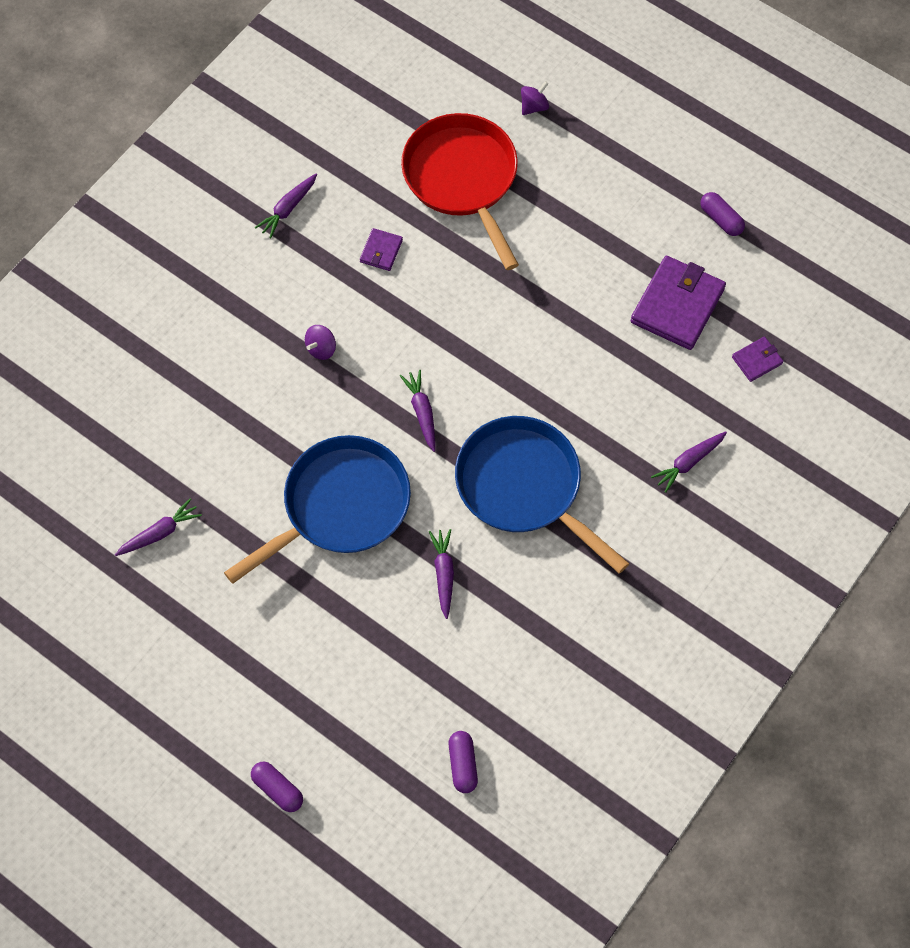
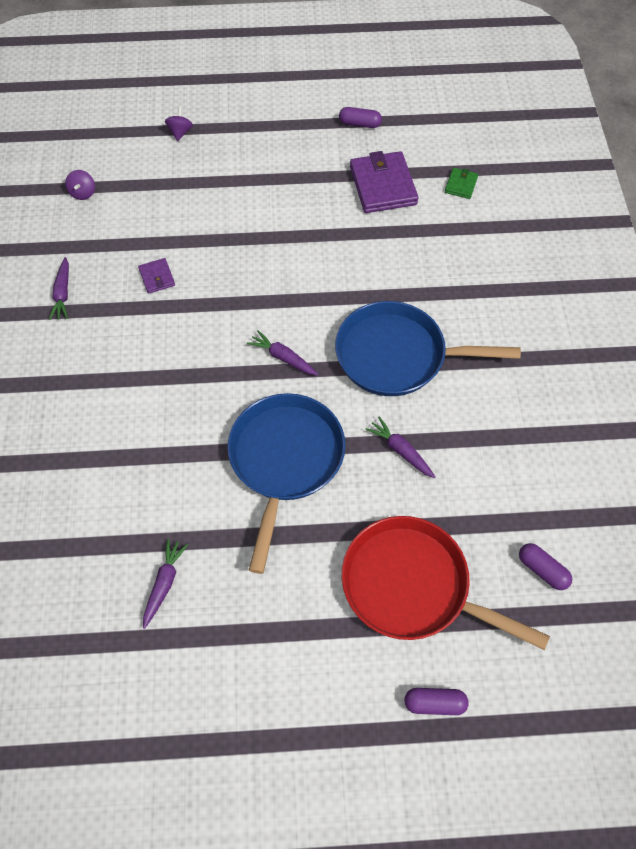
camera: 40 degrees left, 5 degrees down
(321, 348) = (172, 366): purple spinning top -> purple spinning top (83, 193)
(462, 179) = (173, 200): red pan -> red pan (412, 586)
(688, 462) = (482, 268): purple carrot -> none
(757, 360) = (461, 185): purple wallet -> green wallet

